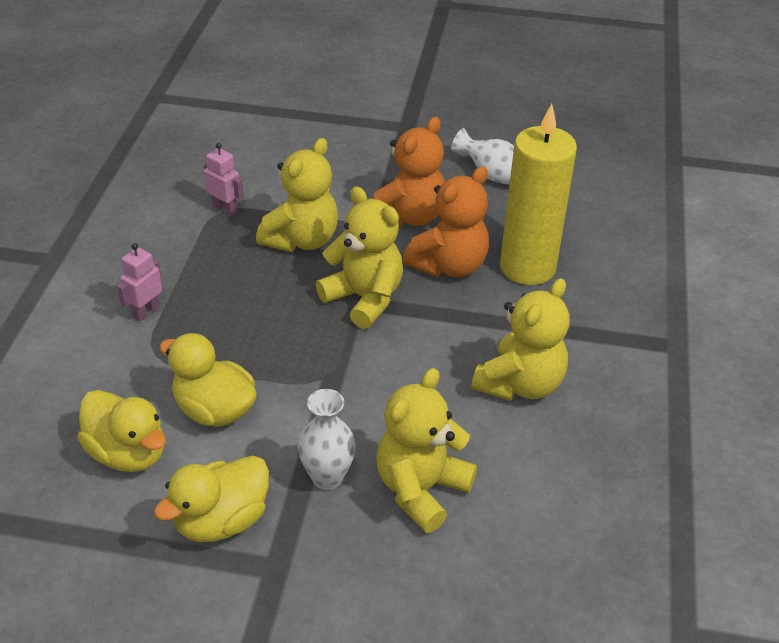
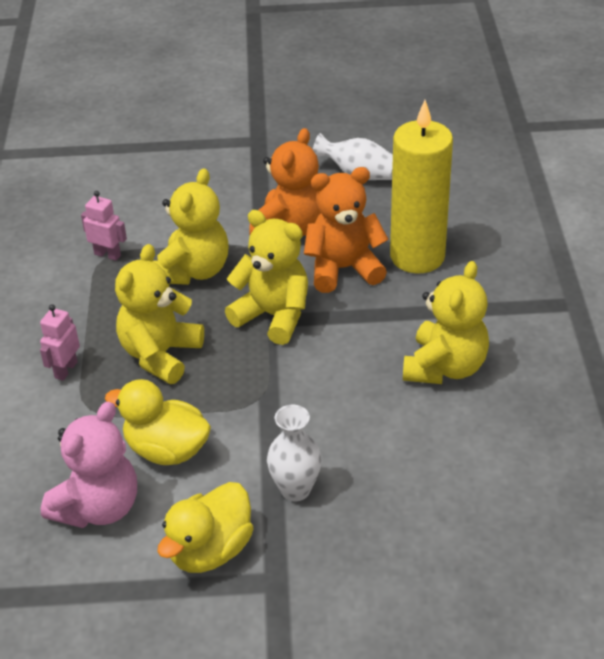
camera: 10 degrees left, 0 degrees up
(128, 453) = (98, 507): yellow duck -> pink teddy bear
(421, 490) = (385, 482): yellow teddy bear -> yellow teddy bear (160, 355)
(449, 266) = (343, 269): orange teddy bear -> orange teddy bear turned 135 degrees counterclockwise

